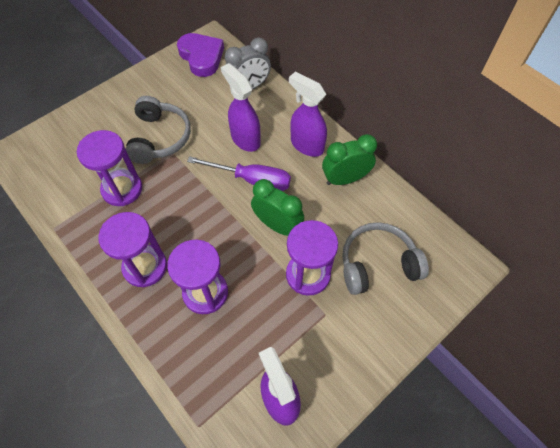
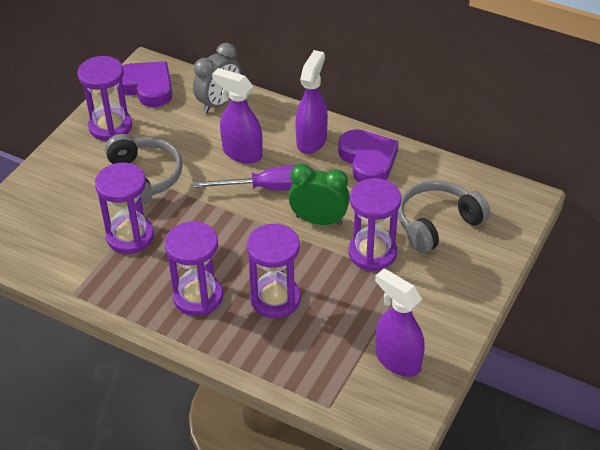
camera: 20 degrees left, 15 degrees down
(157, 84) = (110, 127): none -> purple hourglass
(306, 145) = (311, 140): purple spray bottle -> purple spray bottle turned 90 degrees clockwise
(345, 179) = (368, 160): green clock -> purple heart

